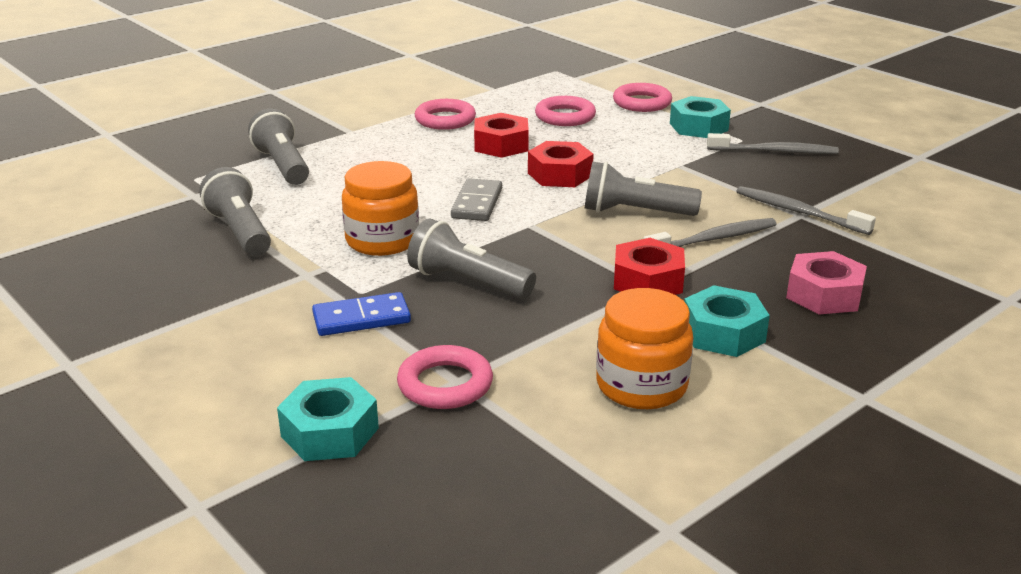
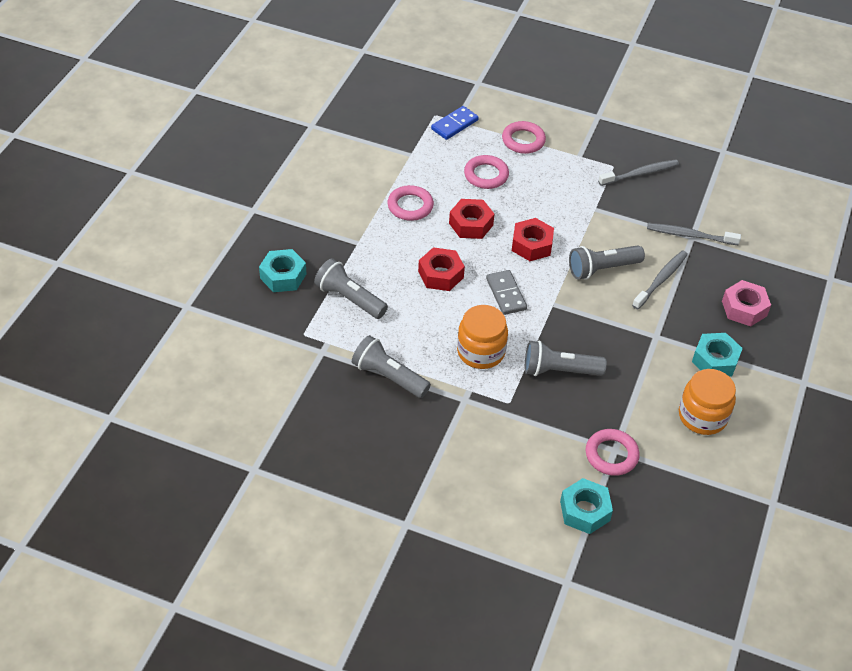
camera: 30 degrees left, 20 degrees up
(361, 318) = (528, 424): blue domino -> blue domino (454, 125)
(648, 281) = (651, 331): red nut -> red nut (440, 274)
(698, 127) = (578, 159): turquoise nut -> turquoise nut (283, 276)

